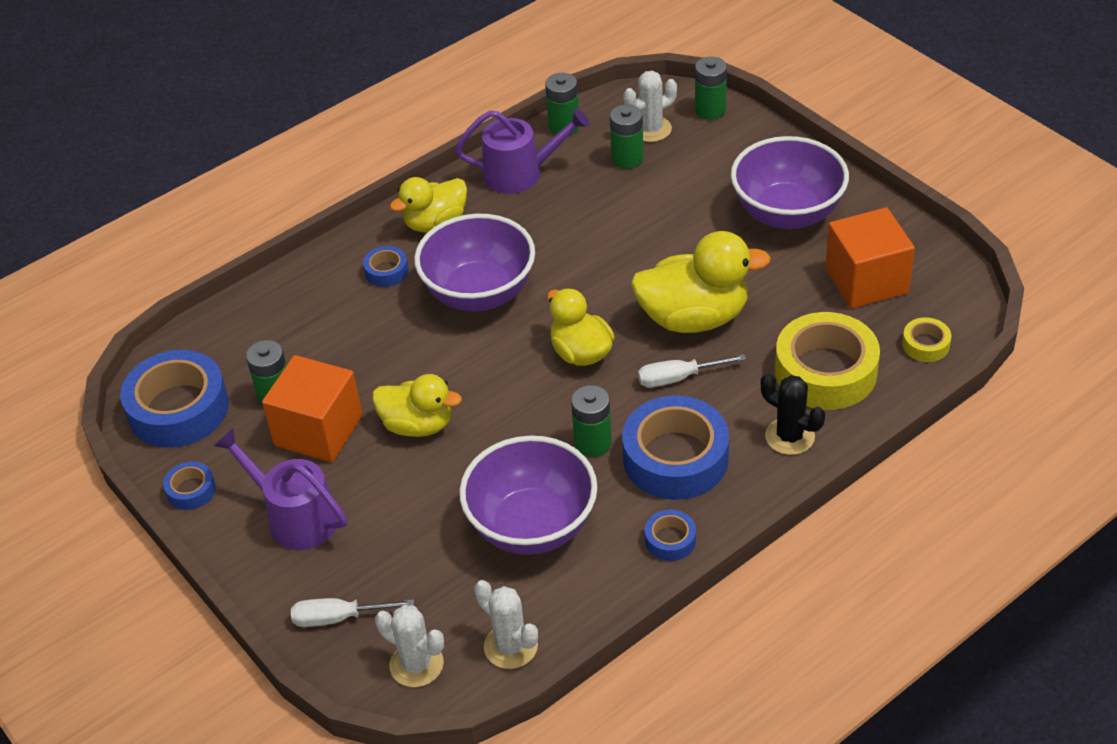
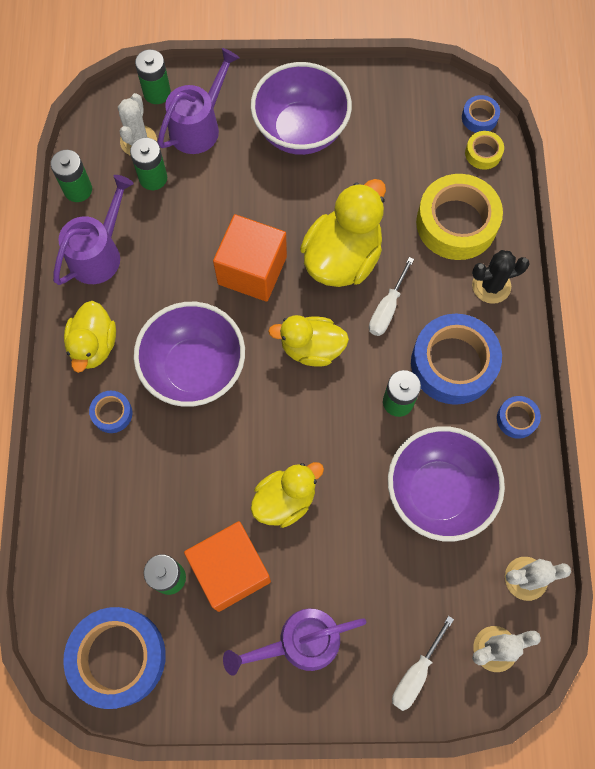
camera: 55 degrees left, 25 degrees up
(191, 490) = (211, 700): blue tape -> blue tape (479, 117)
(710, 153) = (199, 126): none -> purple watering can
(866, 280) = (401, 138): orange cube -> orange cube (252, 270)

